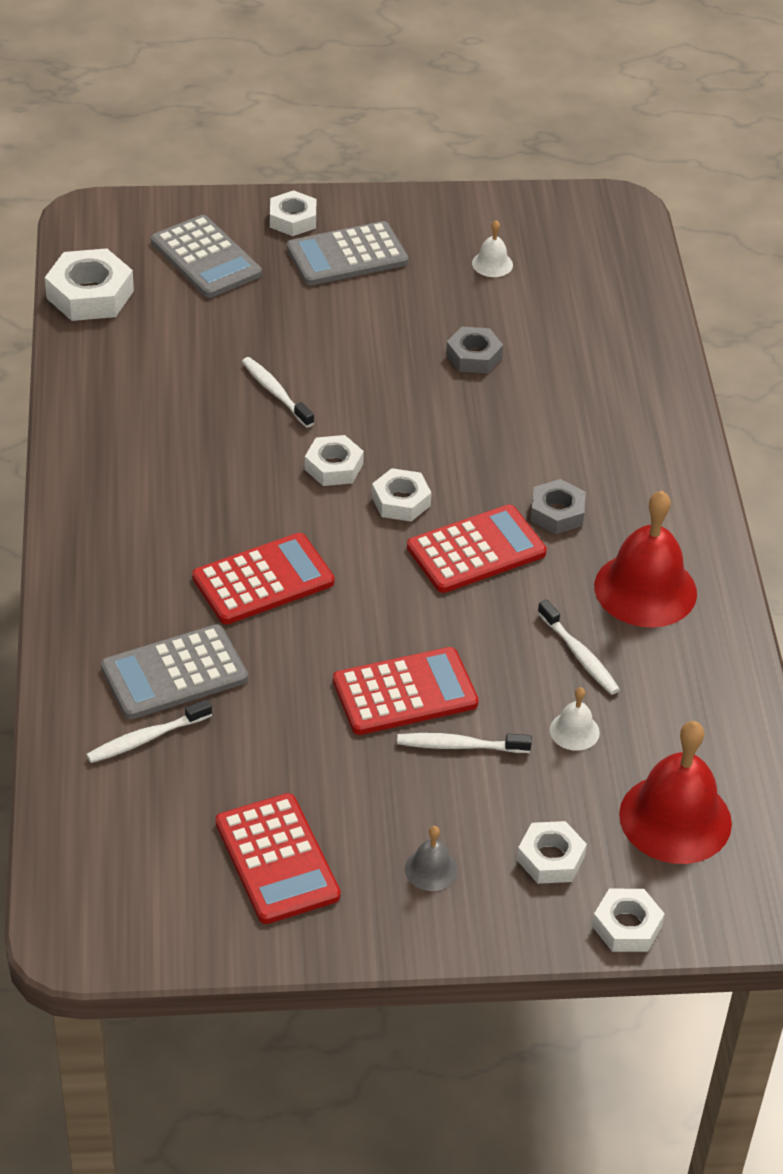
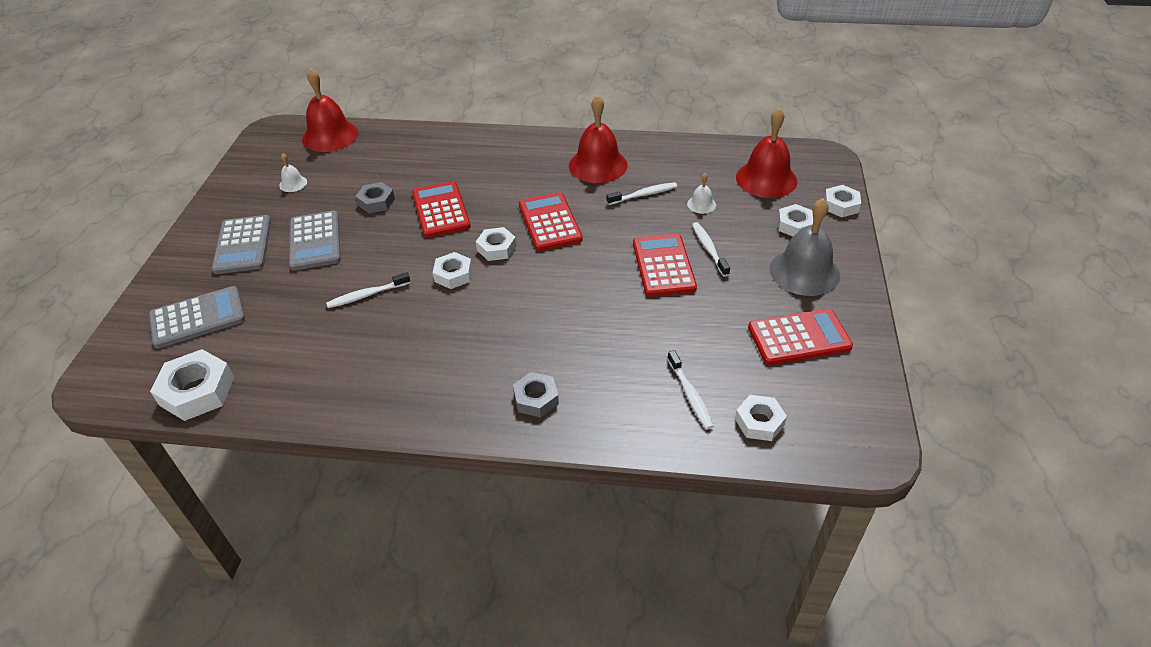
camera: 75 degrees left, 0 degrees up
(174, 673) = (630, 374): grey calculator -> grey calculator (315, 241)
(263, 580) = (551, 320): red calculator -> red calculator (441, 210)
(293, 219) = (185, 267): white nut -> white nut (759, 422)
(431, 869) = (804, 271): grey bell -> grey bell, size x2.18
(459, 746) = (709, 249): white toothbrush -> white toothbrush turned 150 degrees clockwise
(557, 513) = (528, 187): grey nut -> grey nut (536, 399)
(622, 270) = (330, 136): none -> red bell

